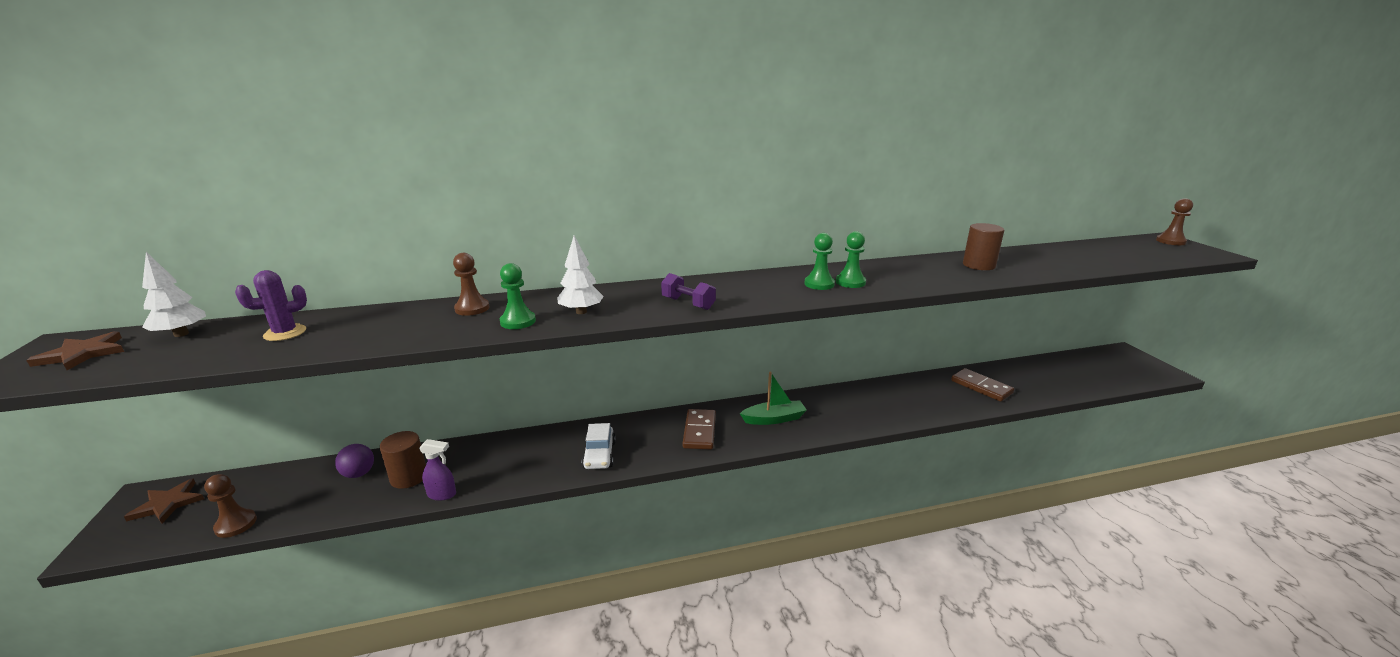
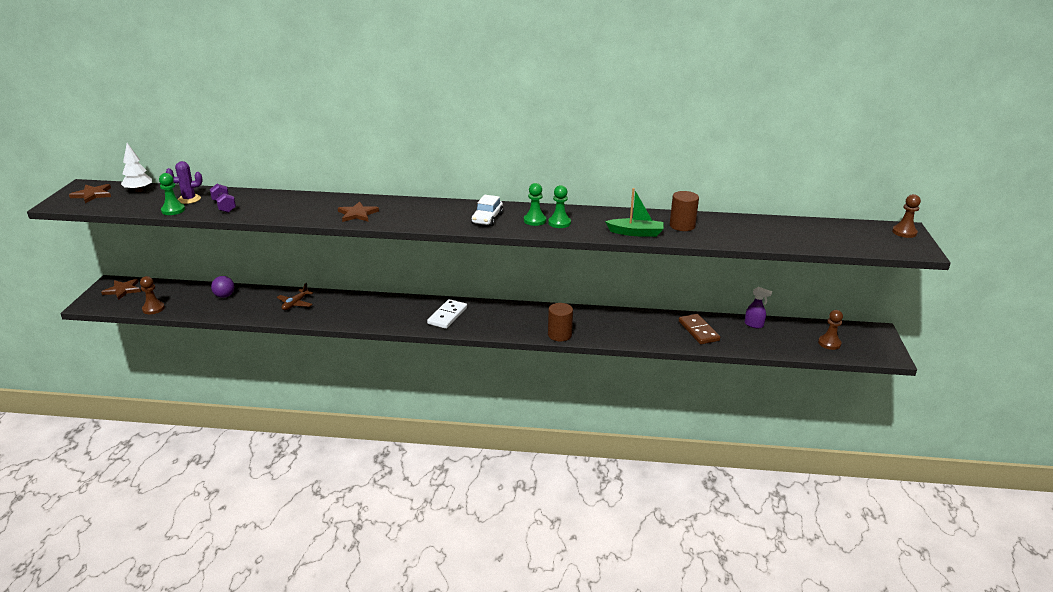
camera: 20 degrees right, 5 degrees up
(409, 477) = (251, 304): brown cylinder -> brown cylinder (559, 335)
(442, 494) = (265, 318): purple spray bottle -> purple spray bottle (754, 325)
(472, 308) = (296, 200): brown pawn -> brown pawn (829, 343)
(479, 461) = (295, 304): none -> brown plane
(518, 321) = (315, 214): green pawn -> green pawn (173, 210)
(581, 312) = (357, 214): white tree -> brown star
(599, 455) = (370, 316): white car -> white car (487, 219)
(688, 303) = (428, 220): purple dumbbell -> purple dumbbell (224, 206)
(699, 431) = (447, 316): brown domino -> white domino
(774, 419) = (507, 319): green boat -> green boat (636, 233)

